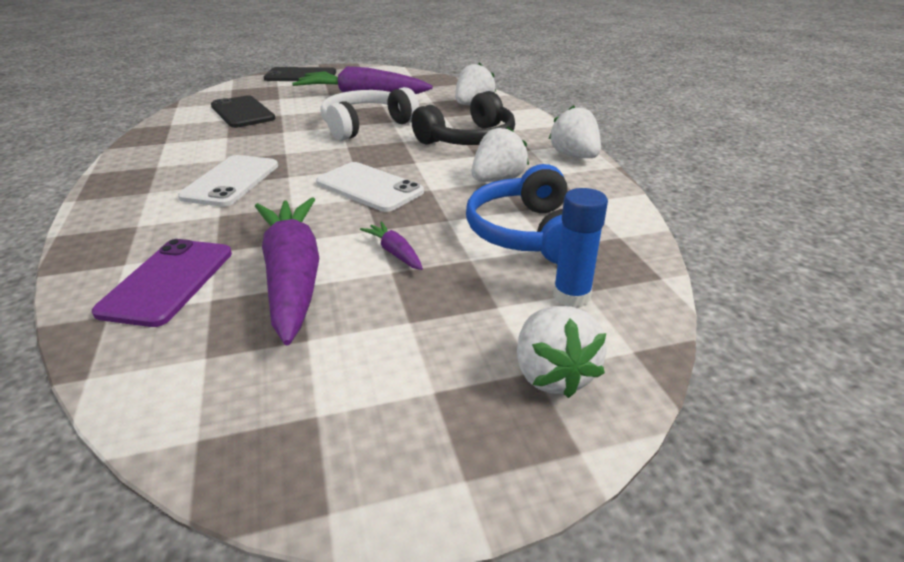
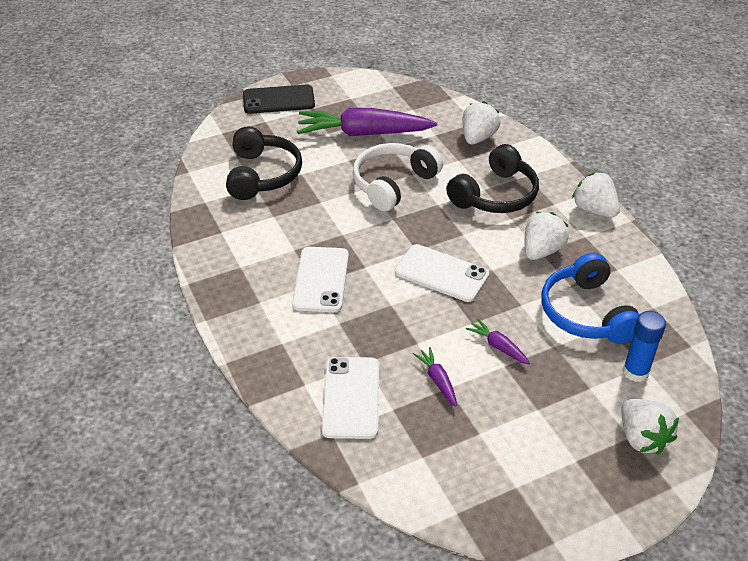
camera: 10 degrees left, 10 degrees up
(168, 281) = (351, 397): purple phone -> white phone
(242, 112) = (262, 175): black phone -> black headphones
(293, 276) = (437, 380): purple carrot -> purple carrot, size x0.42

